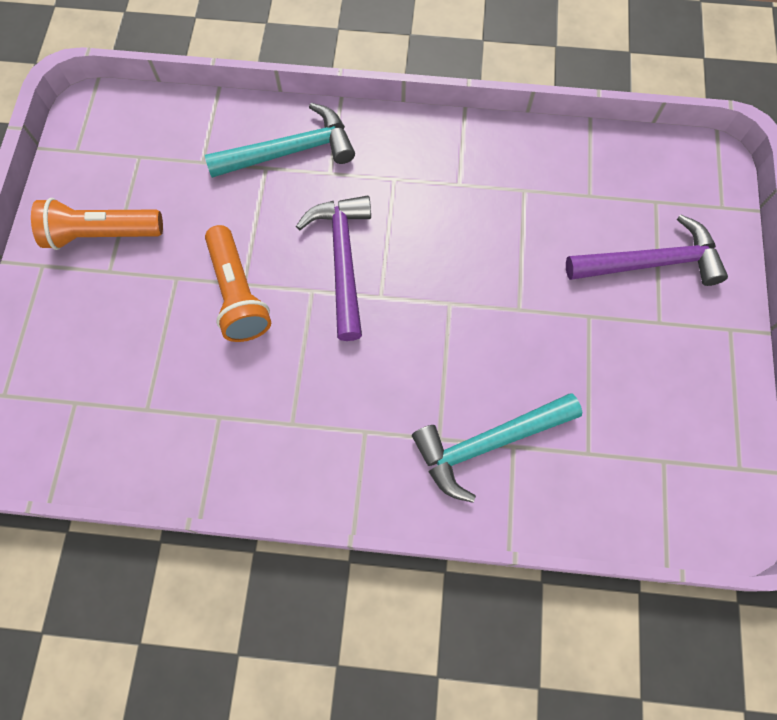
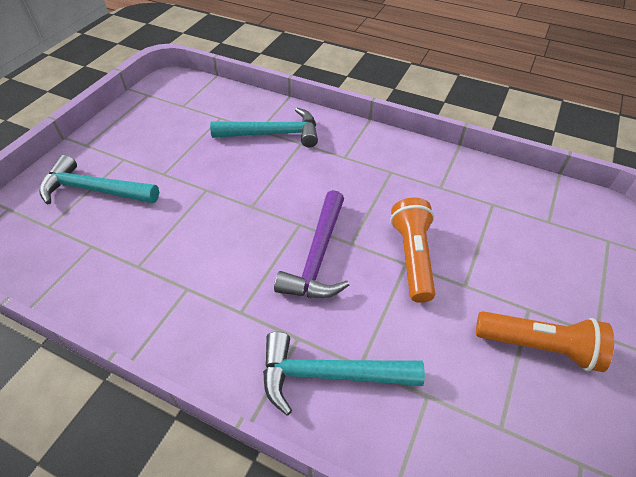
camera: 160 degrees left, 20 degrees down
(651, 263) = (94, 190): purple hammer -> turquoise hammer

